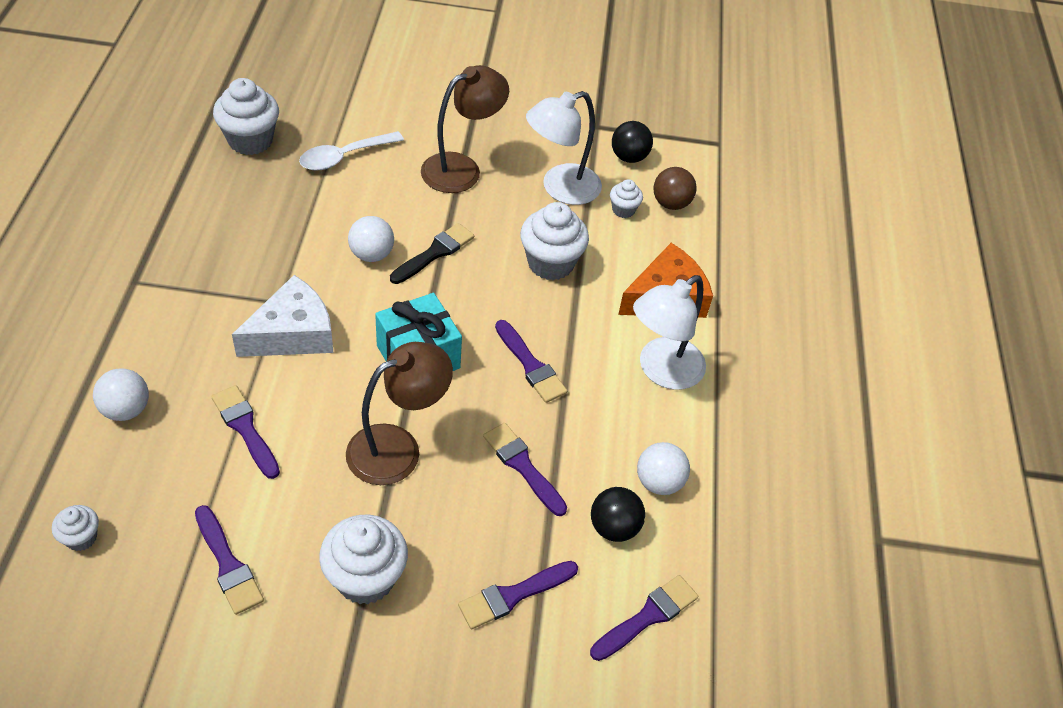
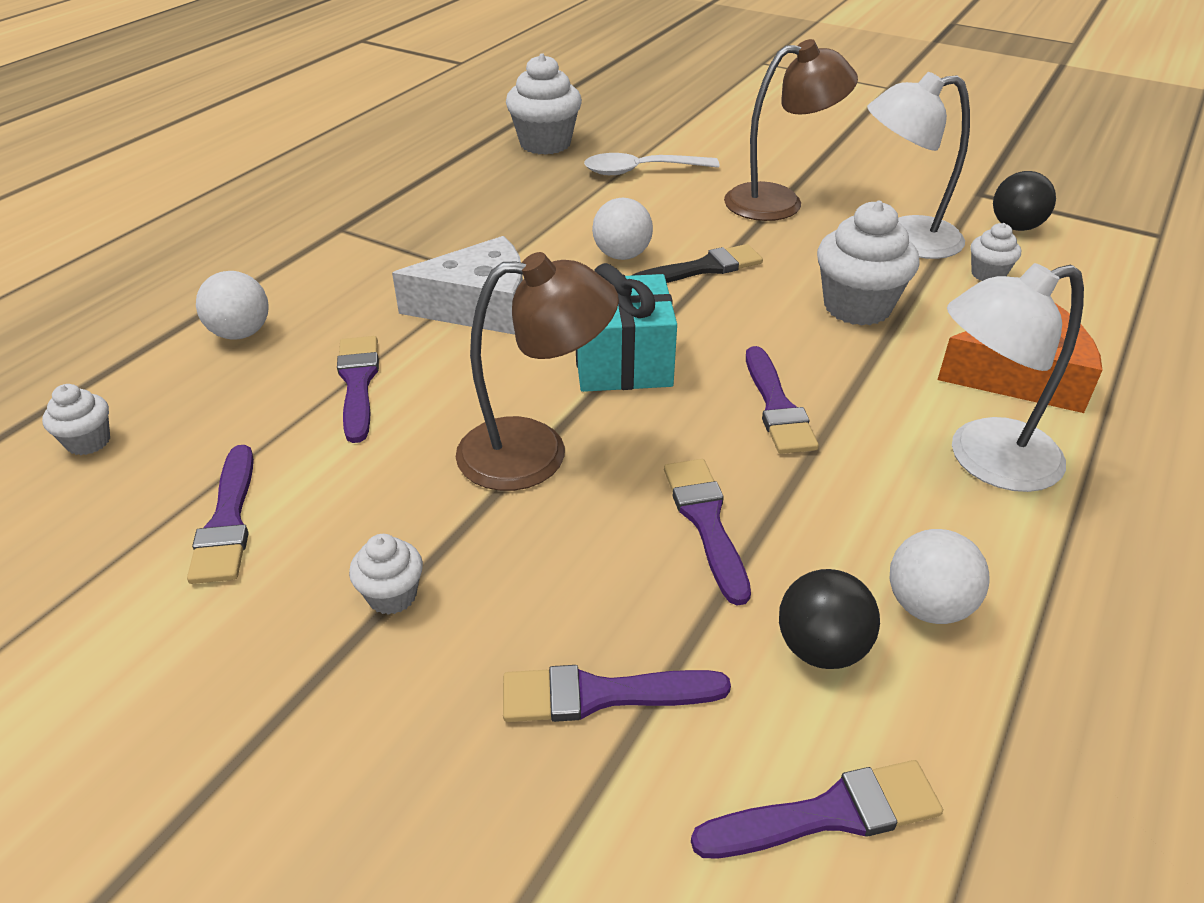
camera: 30 degrees right, 10 degrees down
(365, 578) = (392, 595): white cupcake -> white cupcake, size x0.52
(671, 203) = (1064, 280): brown ball -> none

